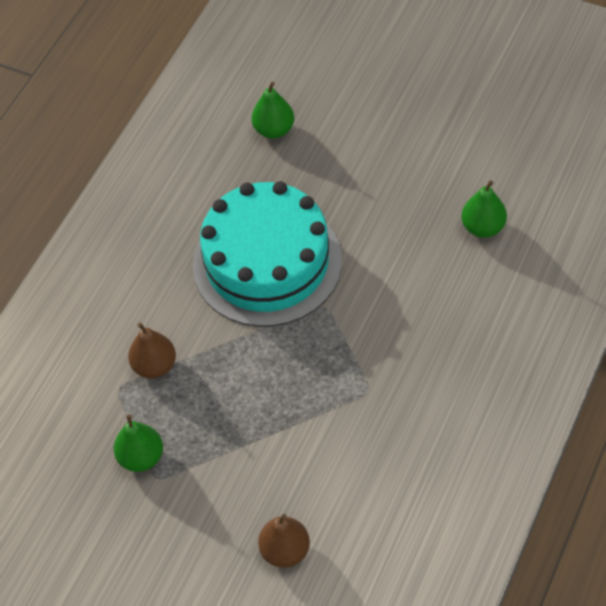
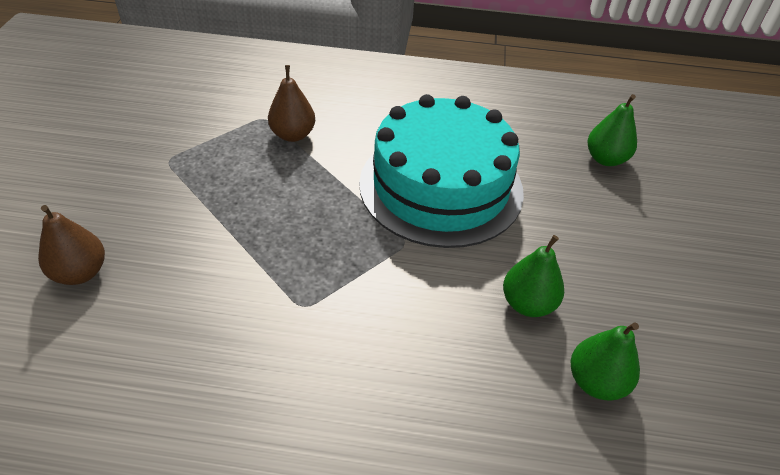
camera: 65 degrees right, 10 degrees down
(141, 457) = (190, 146): green pear -> green pear (528, 304)

